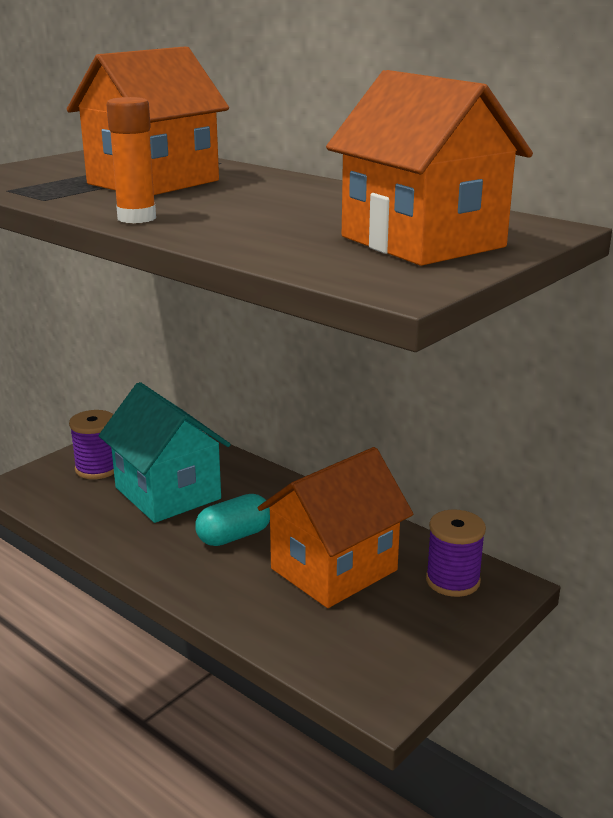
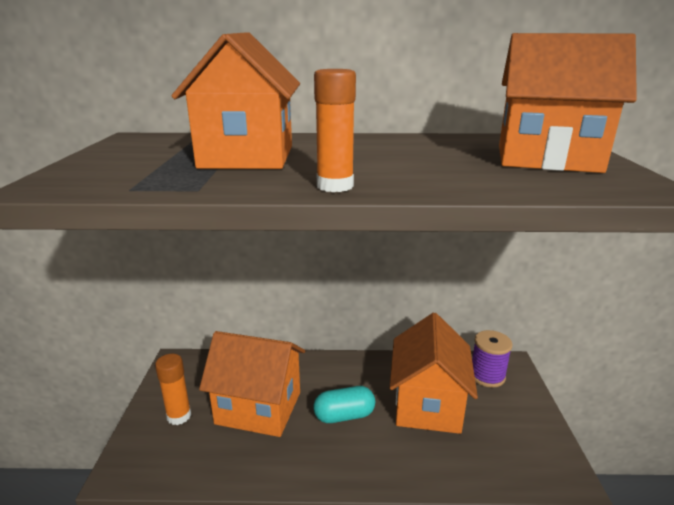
camera: 40 degrees left, 0 degrees up
(97, 468) = (179, 416): purple spool -> orange glue stick
(168, 493) = (259, 408): turquoise house -> orange house
(234, 536) = (344, 415): turquoise capsule -> turquoise capsule turned 60 degrees clockwise

